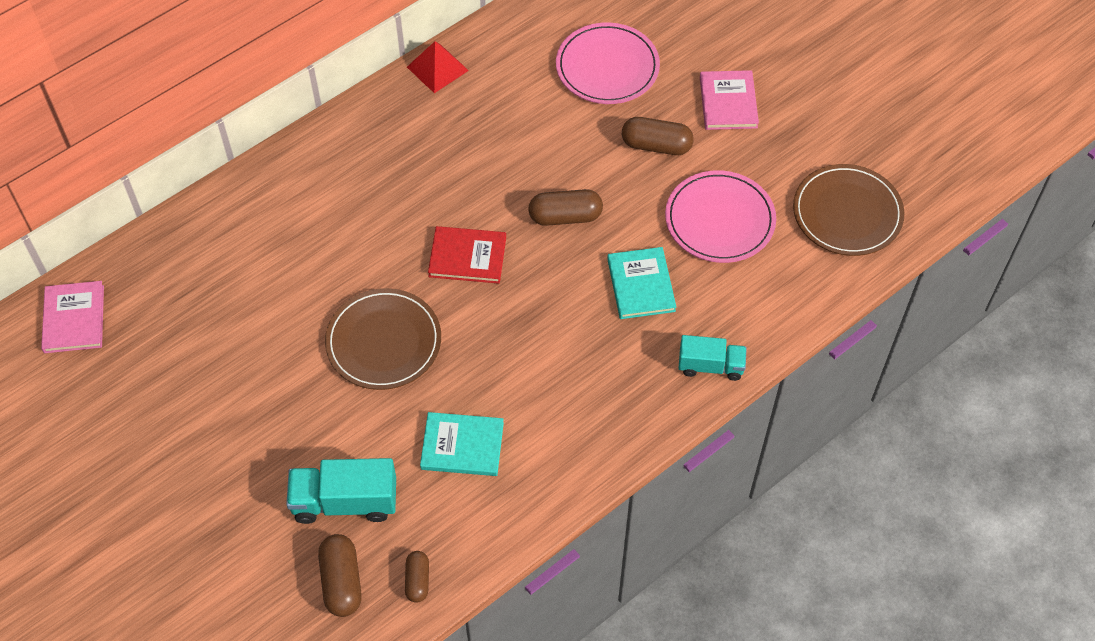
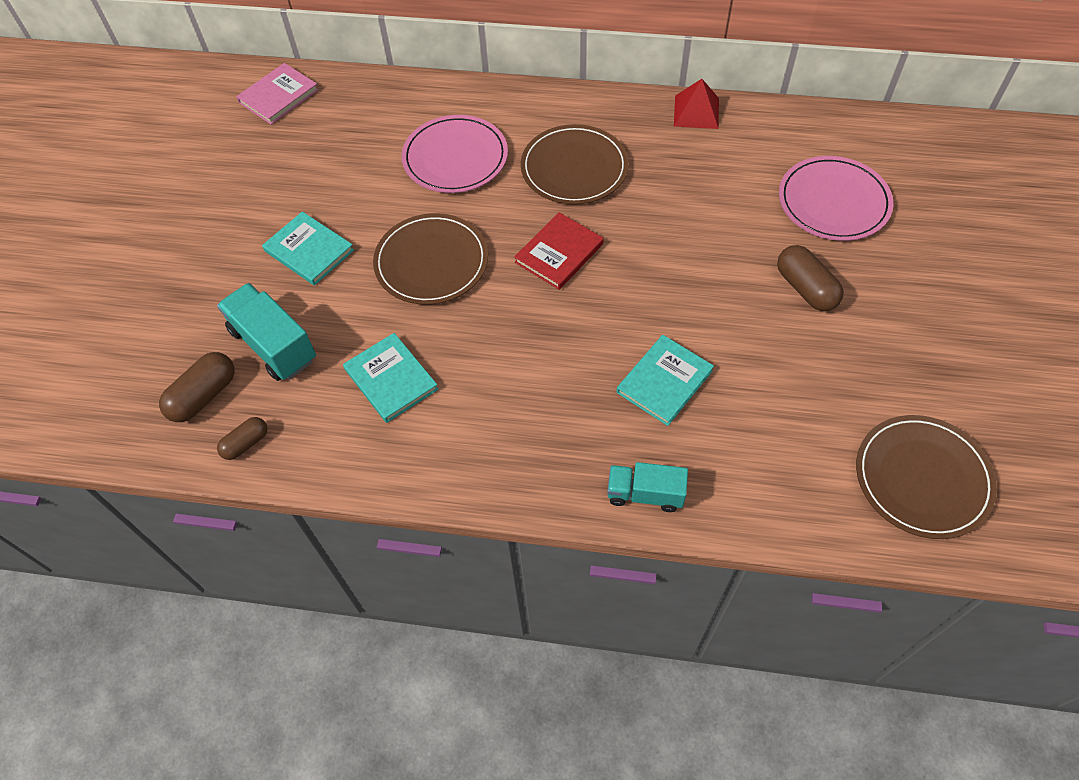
camera: 50 degrees right, 0 degrees up
(277, 414) = (309, 250): none -> turquoise book
(400, 184) = (574, 168): none -> brown plate
(467, 257) = (559, 253): red book -> red book turned 75 degrees clockwise
(565, 216) = (666, 283): brown capsule -> none
(710, 366) = (645, 494): turquoise truck -> turquoise truck turned 135 degrees clockwise
(719, 220) = (793, 387): pink plate -> pink plate (455, 158)
(728, 102) = (911, 303): pink book -> none

